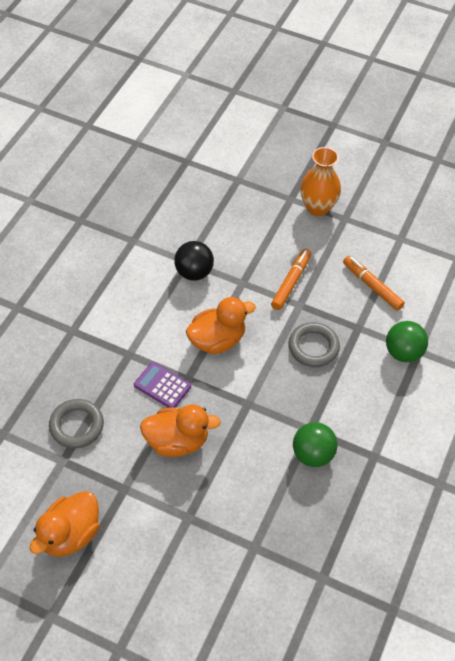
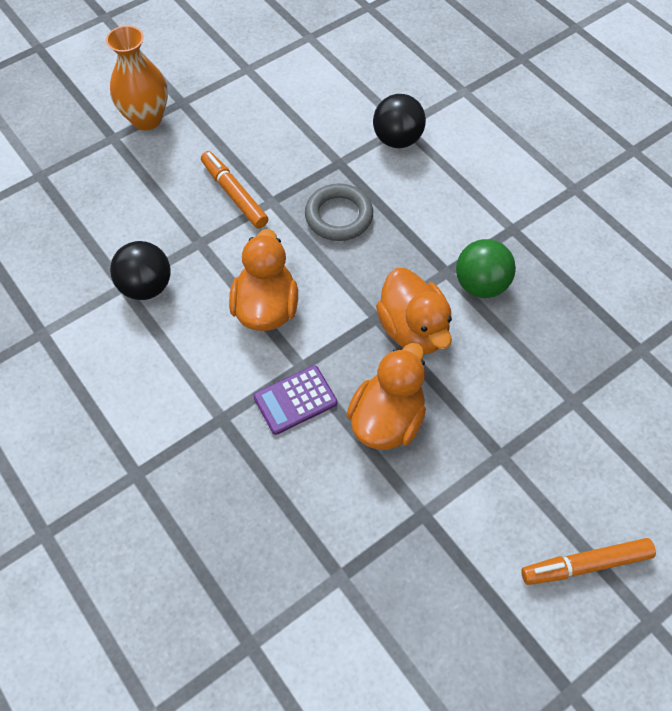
camera: 60 degrees left, 5 degrees up
(70, 534) = (459, 615): orange duck -> orange duck (413, 329)
(76, 426) = (295, 534): grey ring -> none
(372, 286) = (294, 123): orange marker -> orange marker (586, 564)
(403, 352) = (397, 139): green ball -> black ball

